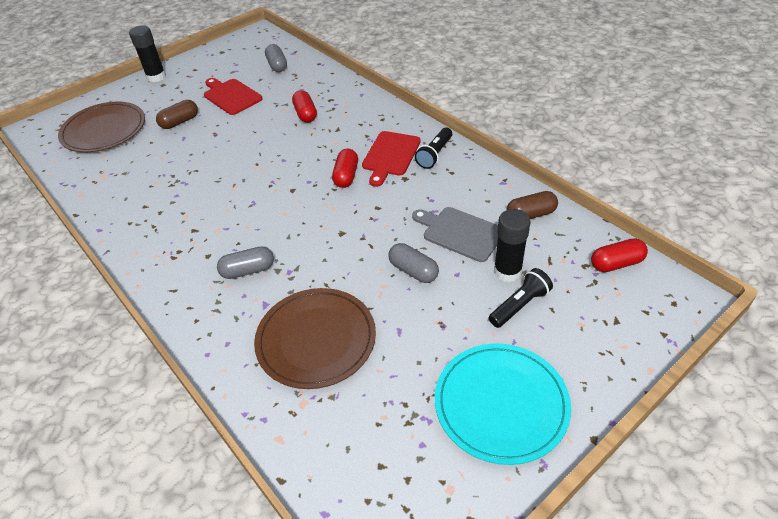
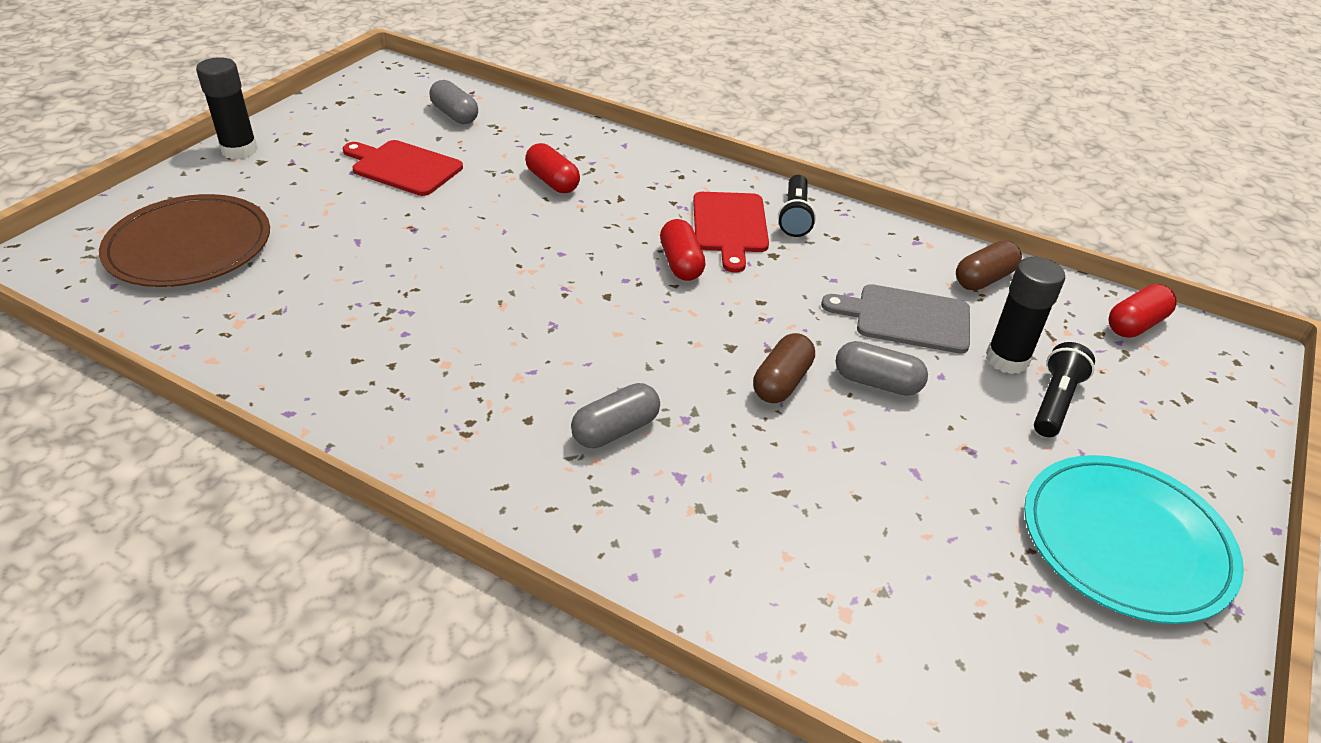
camera: 25 degrees left, 5 degrees down
(180, 122) = (333, 217): brown capsule -> brown capsule (781, 382)
(316, 340) = (800, 512): brown plate -> none

